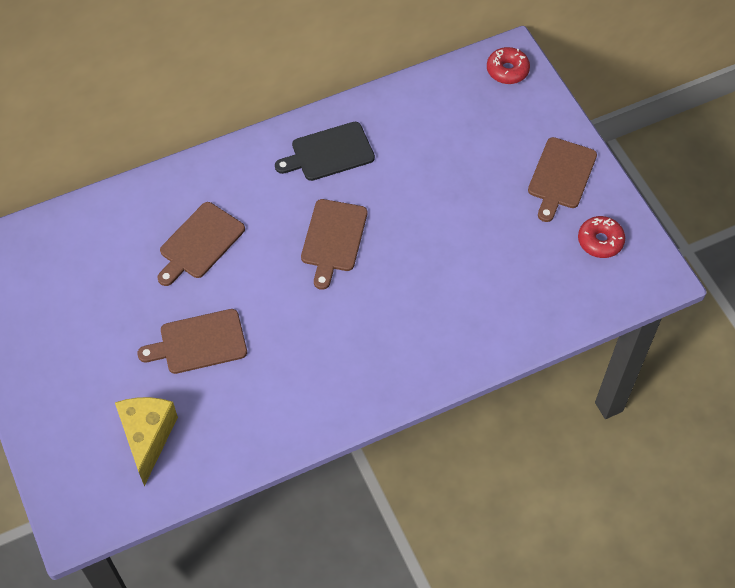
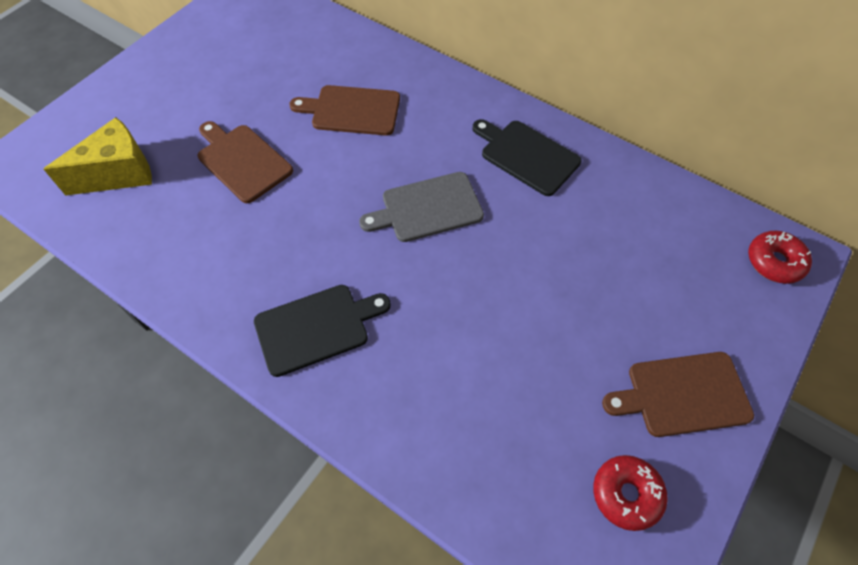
camera: 60 degrees right, 0 degrees up
(333, 239) = (427, 208): brown cutting board -> grey cutting board
(389, 353) = (316, 328): none -> black cutting board

